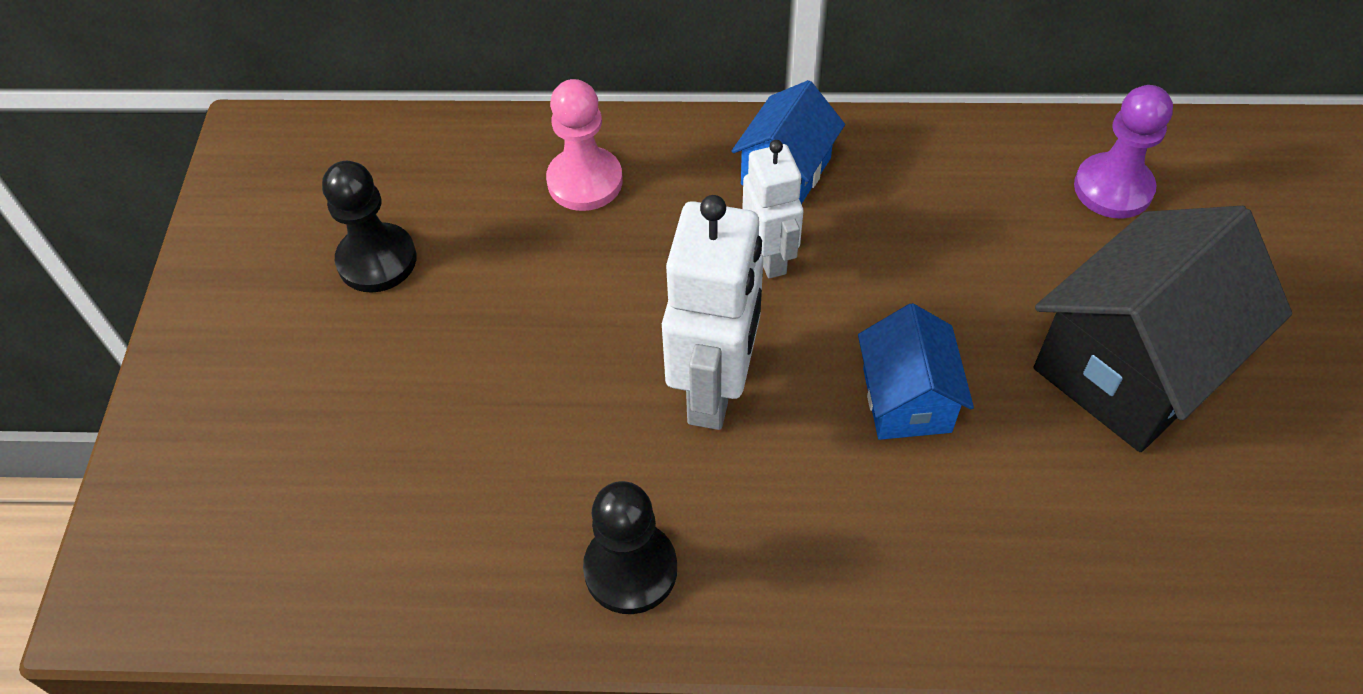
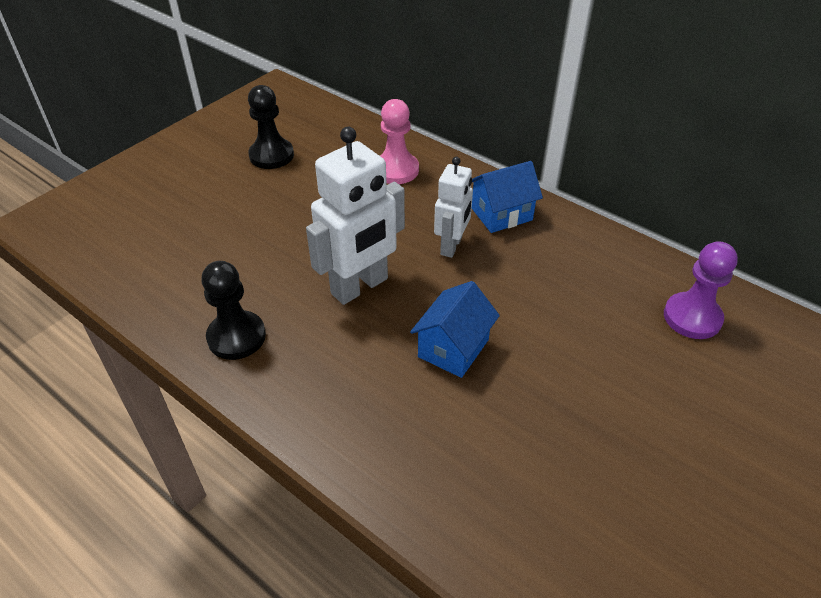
camera: 35 degrees right, 10 degrees down
(1131, 366) = (606, 411): black house -> none

